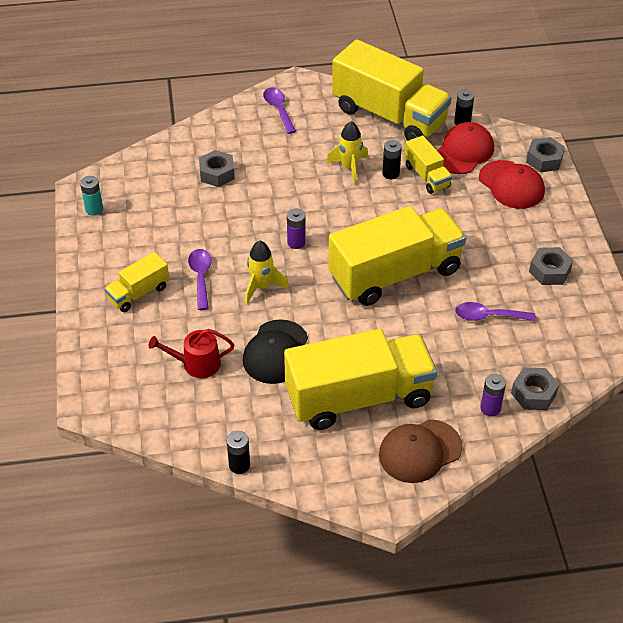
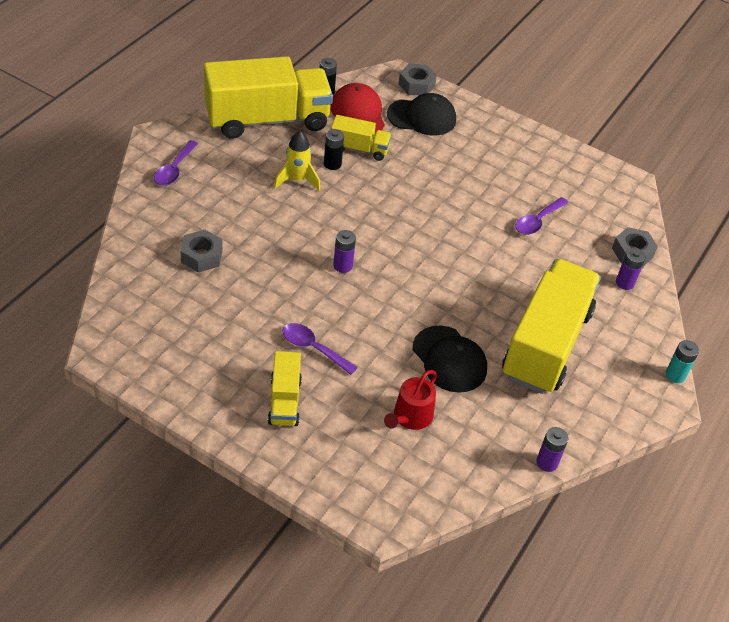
camera: 55 degrees left, 0 degrees up
(94, 209) = (141, 363): turquoise battery -> turquoise battery (675, 375)
(239, 465) = (547, 462): black battery -> purple battery
(262, 287) = (368, 319): yellow rocket -> none
(278, 109) = (174, 169): purple spoon -> purple spoon turned 90 degrees counterclockwise
(395, 274) = (441, 237): yellow truck -> none
(420, 451) = (630, 348): brown cap -> none
(511, 185) = (422, 117): red cap -> black cap
(549, 271) = (527, 162): grey nut -> none

